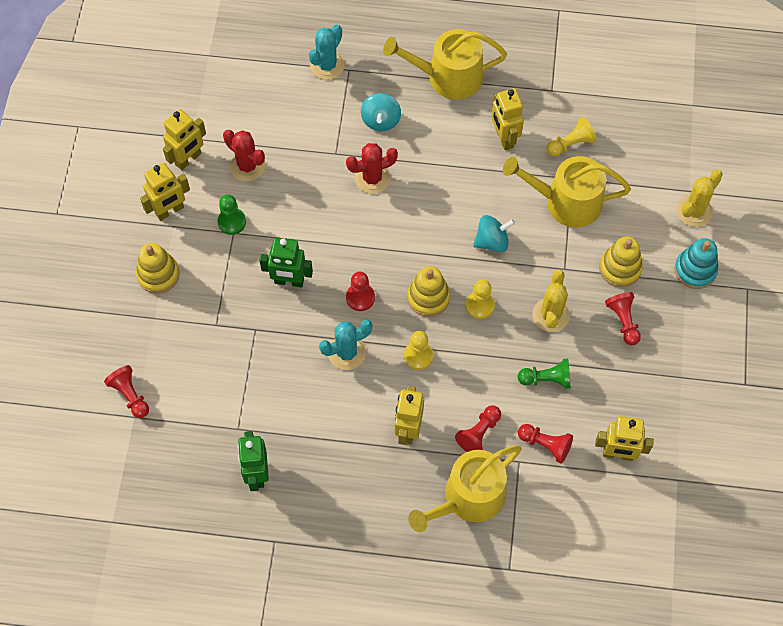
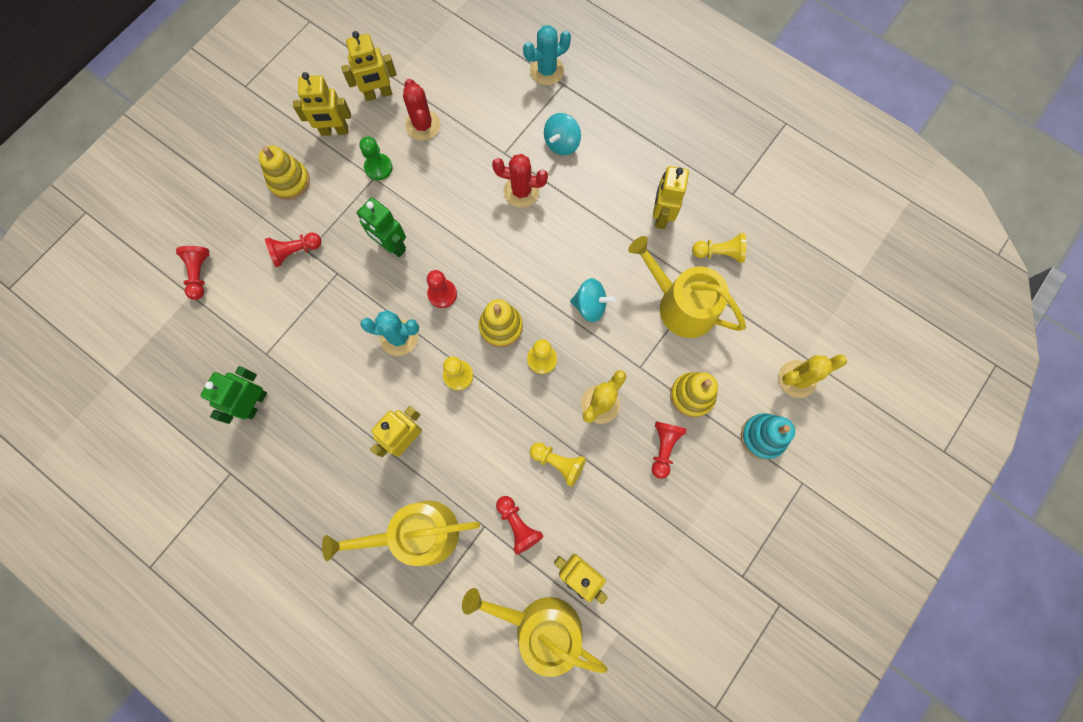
camera: 30 degrees right, 10 degrees up
(448, 77) = (646, 134): yellow watering can -> yellow watering can (540, 626)
(479, 433) = (465, 478): red pawn -> red pawn (295, 251)
(547, 379) = (558, 463): green pawn -> yellow pawn

